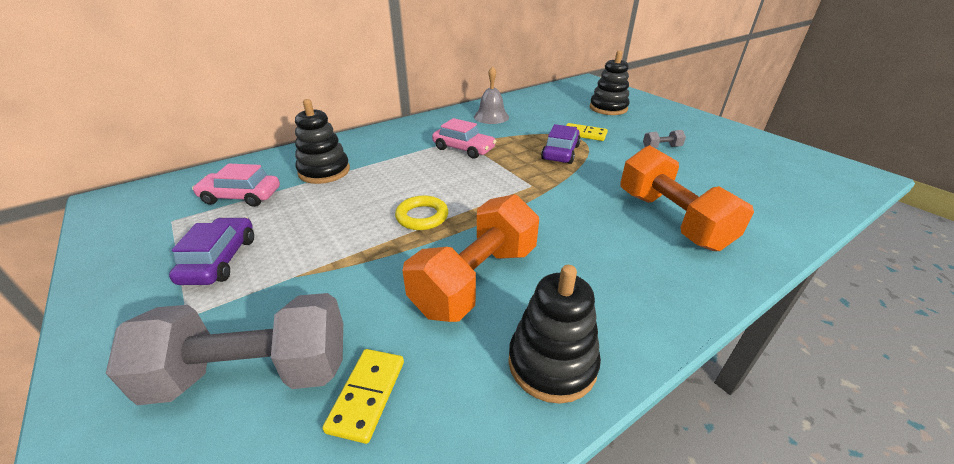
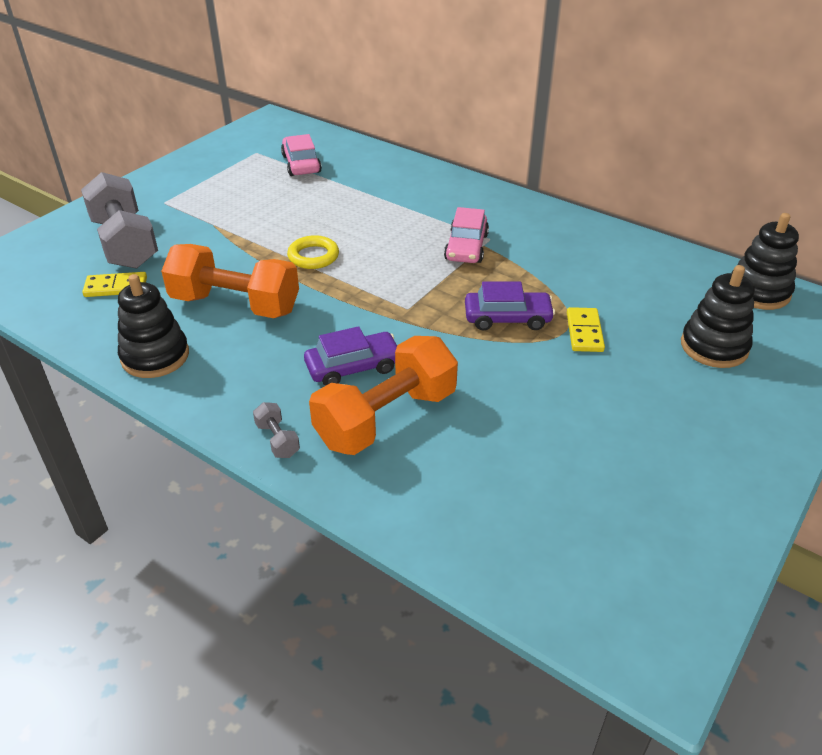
camera: 70 degrees right, 5 degrees up
(220, 260) = (220, 190): purple car -> purple car (353, 367)
(324, 171) = (363, 184): black stacking toy -> black stacking toy (758, 292)
(491, 117) = (578, 246): grey bell -> none
(661, 147) = (593, 409): grey dumbbell -> grey dumbbell (277, 440)

